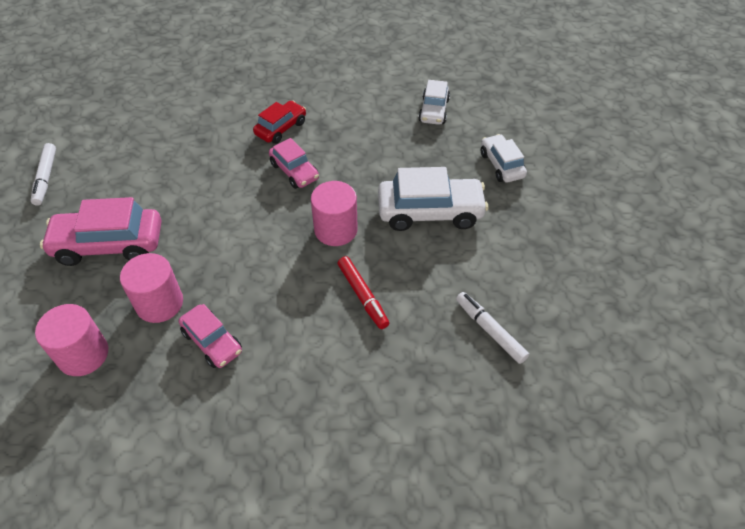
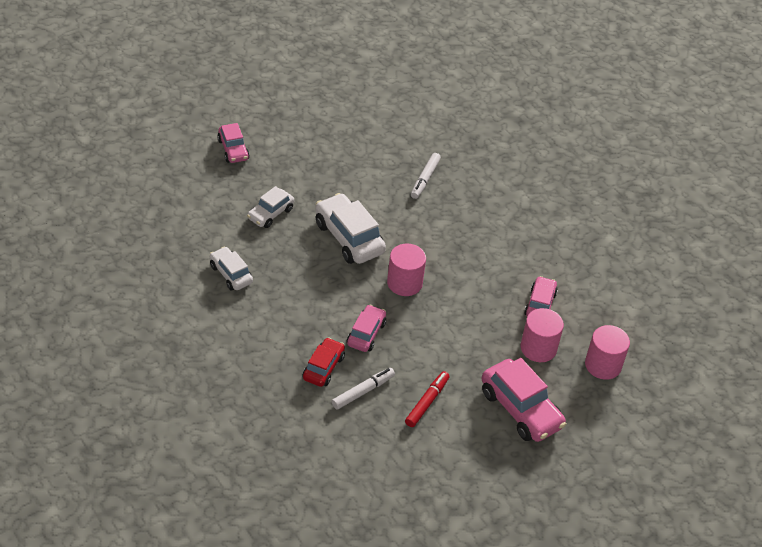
camera: 125 degrees left, 5 degrees down
(46, 178) = (498, 501): white marker -> white marker (363, 391)
(281, 128) = (323, 367): red car -> red car turned 105 degrees clockwise
(363, 296) = (447, 246): red marker -> red marker (427, 402)
(434, 110) = (231, 274): white car -> white car turned 105 degrees counterclockwise
(619, 172) = (233, 149): none -> pink car

